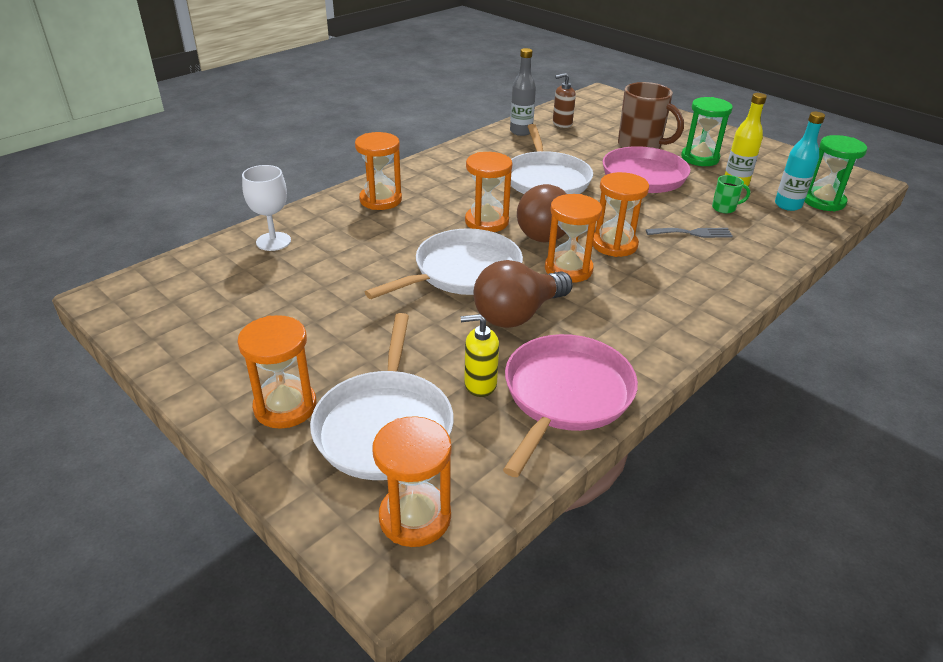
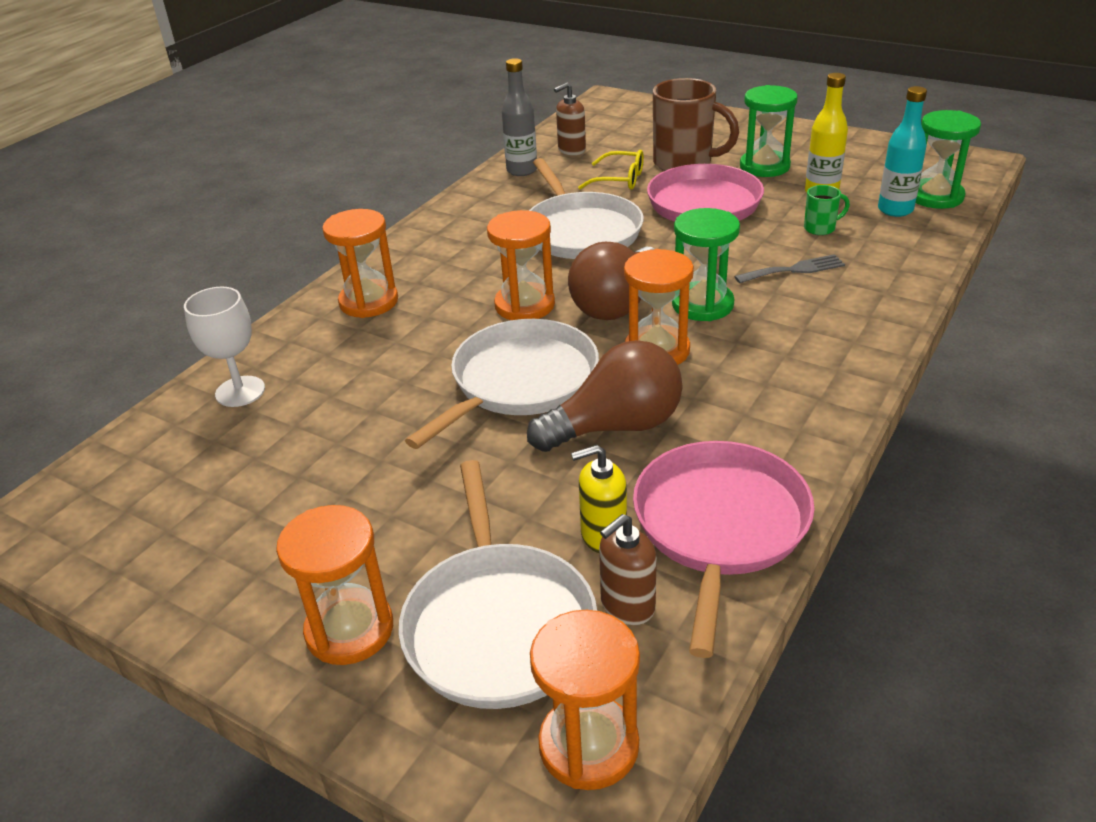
camera: 10 degrees left, 0 degrees up
(478, 433) = (627, 606): none -> brown soap dispenser
(518, 314) = (615, 427): brown light bulb -> brown light bulb turned 150 degrees counterclockwise
(588, 149) = (619, 179): none -> yellow glasses
(614, 245) = (702, 305): orange hourglass -> green hourglass

